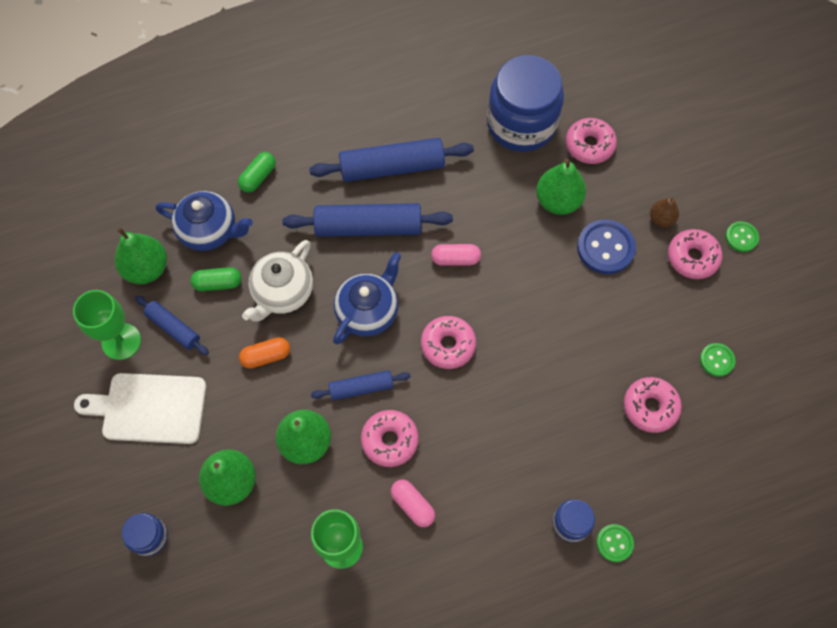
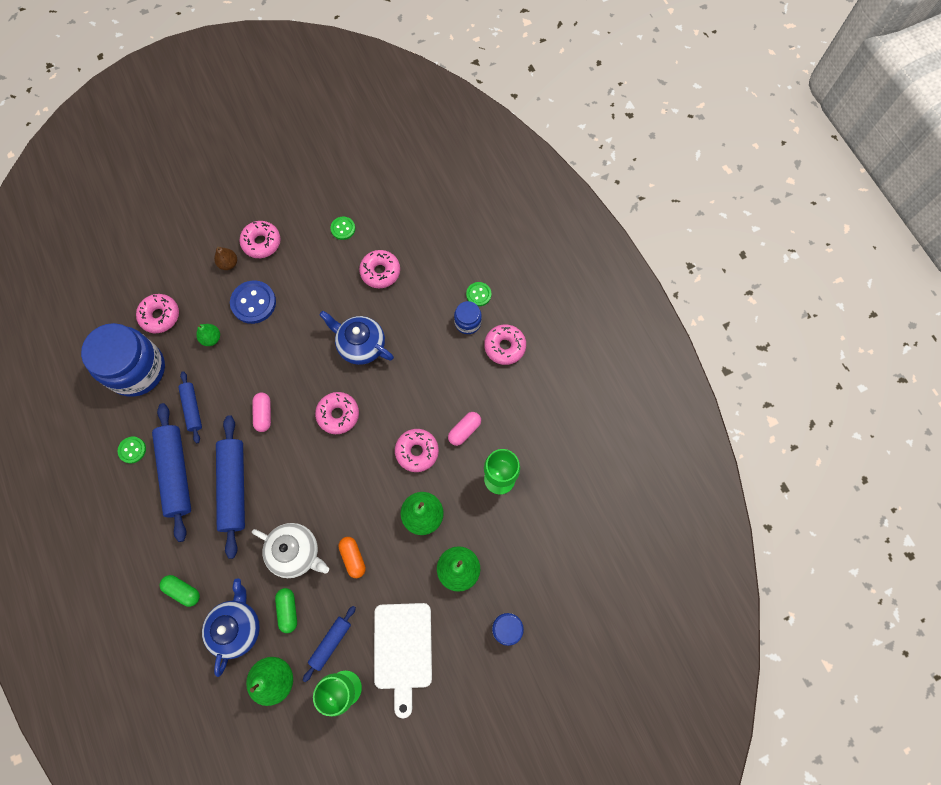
camera: 95 degrees left, 5 degrees up
(361, 388) = (376, 478): blue rolling pin -> blue rolling pin (192, 408)
(368, 311) = (311, 479): blue teapot -> blue teapot (360, 345)
(531, 574) = (504, 347): none -> pink donut
(558, 201) = (211, 338): green pear -> green pear, size x0.58
(741, 237) = (244, 209): green button -> green button (132, 450)

